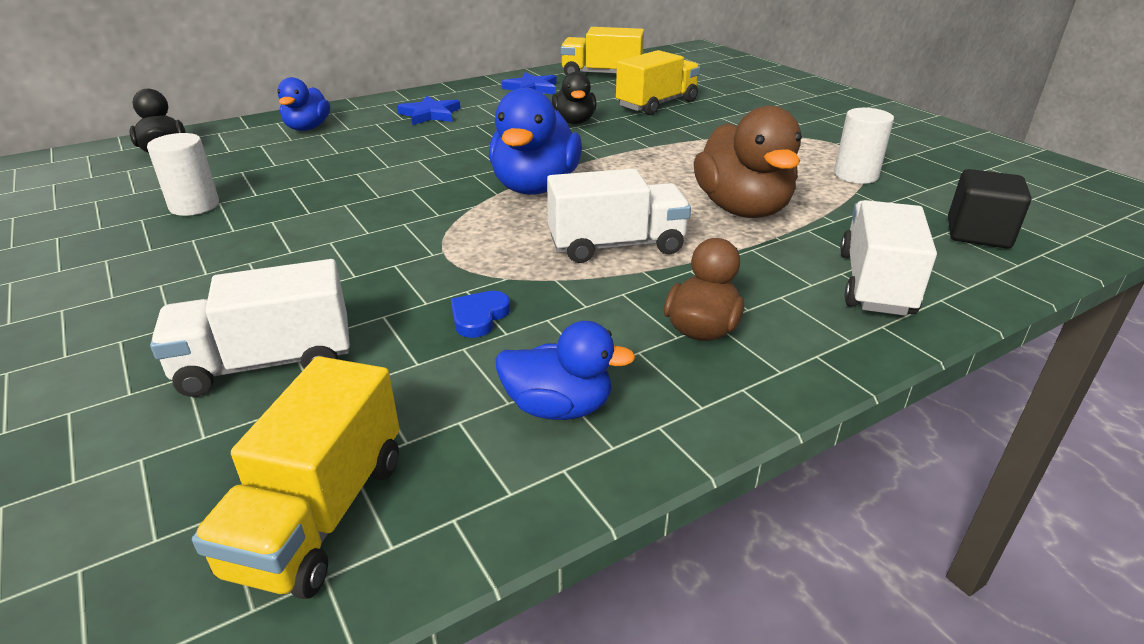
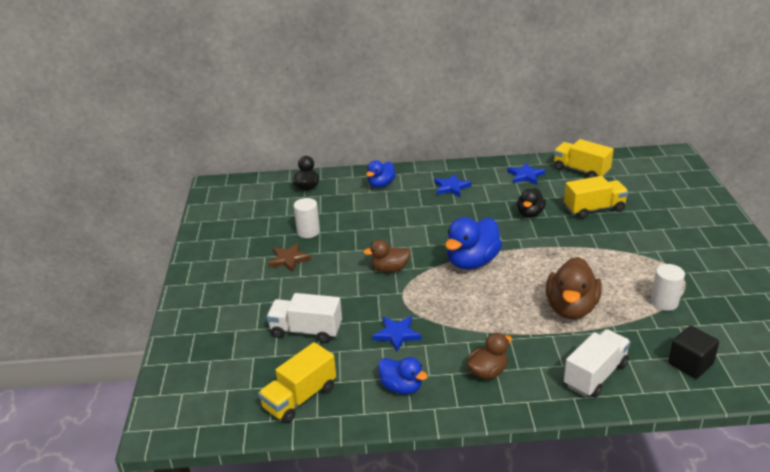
camera: 30 degrees right, 0 degrees up
(167, 253) = (289, 259): none -> brown star
(394, 224) = (390, 269): none -> brown duck
(479, 317) = (397, 334): blue heart -> blue star
(616, 246) = (485, 313): white truck -> none

